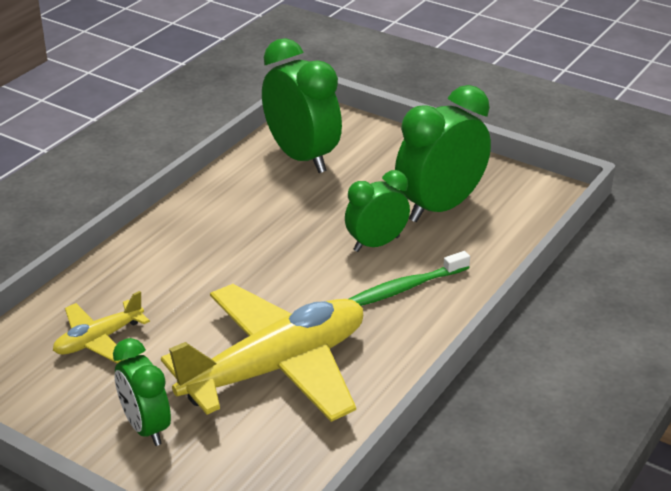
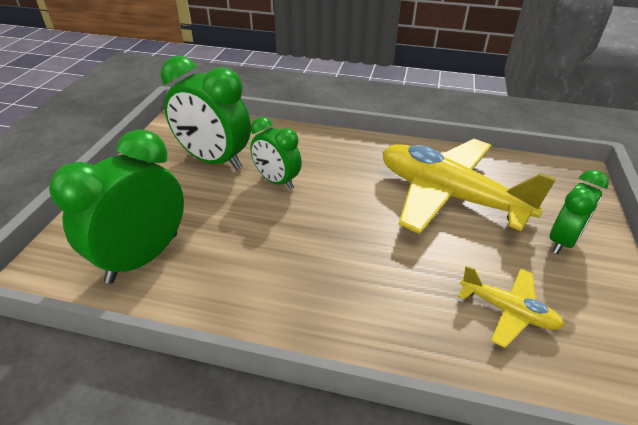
camera: 110 degrees left, 5 degrees up
(406, 288) = (323, 159): green toothbrush -> none

